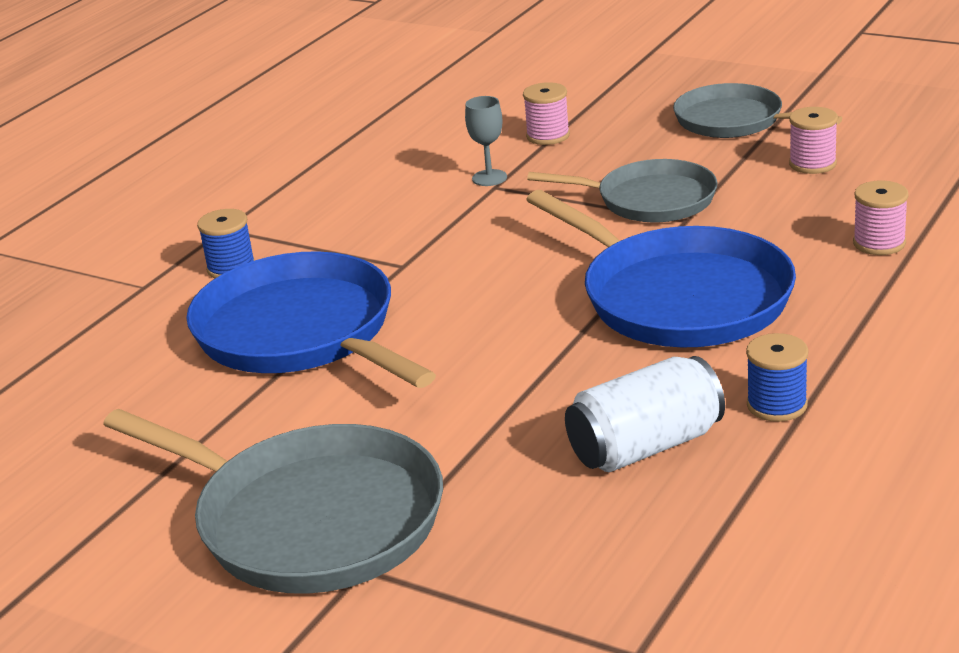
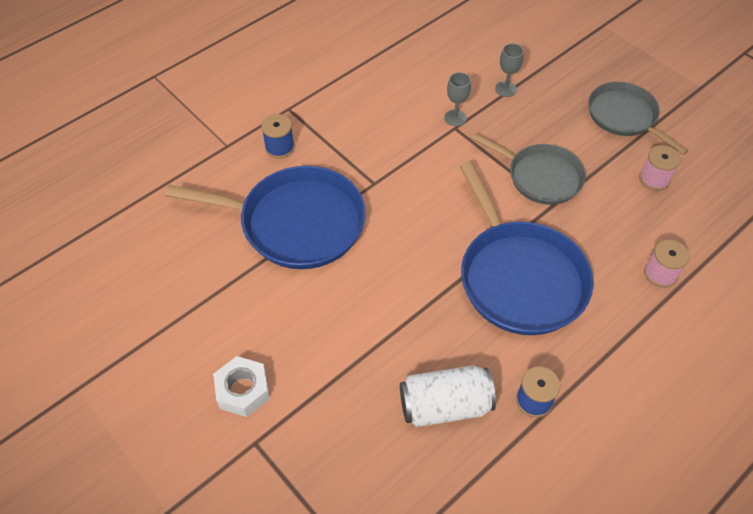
camera: 15 degrees right, 25 degrees up
(301, 333) = (296, 223): blue pan -> blue pan turned 120 degrees clockwise
(311, 520) = (243, 390): grey pan -> white nut
(548, 136) = (505, 89): pink spool -> grey goblet

